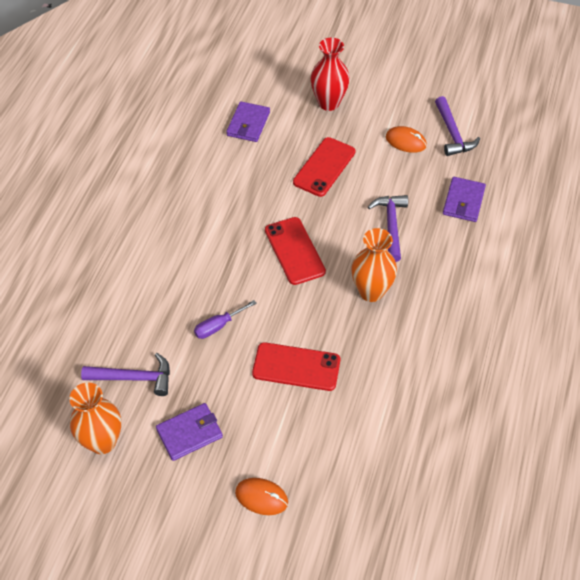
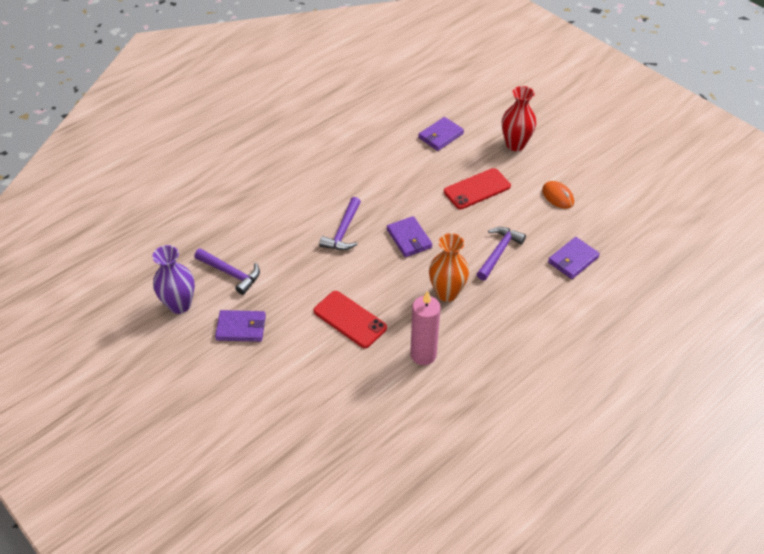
camera: 30 degrees right, 5 degrees down
(102, 441) = (179, 305): orange vase -> purple vase
(218, 326) = (314, 266): purple screwdriver -> none
(261, 497) = (258, 395): orange mouse -> none
(294, 251) = (409, 238): red phone -> purple wallet
(394, 368) = (423, 355): none -> pink candle
(453, 134) = (602, 206): purple hammer -> purple hammer (343, 231)

